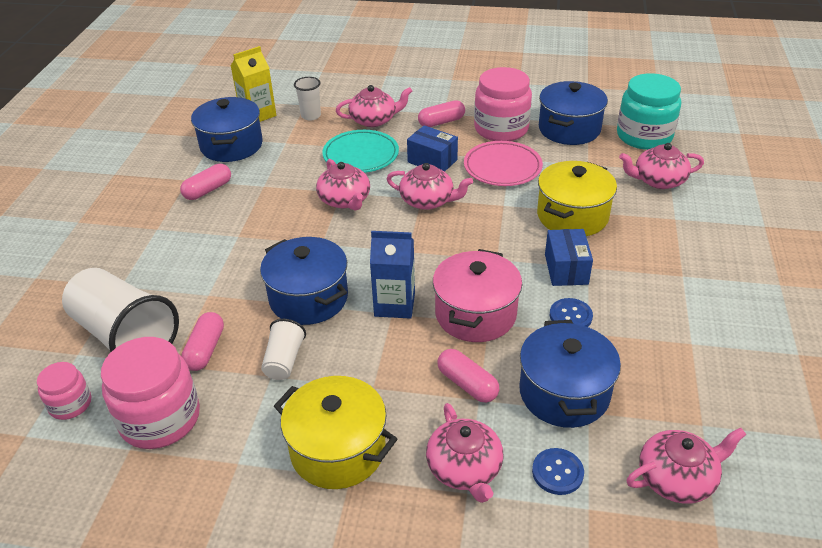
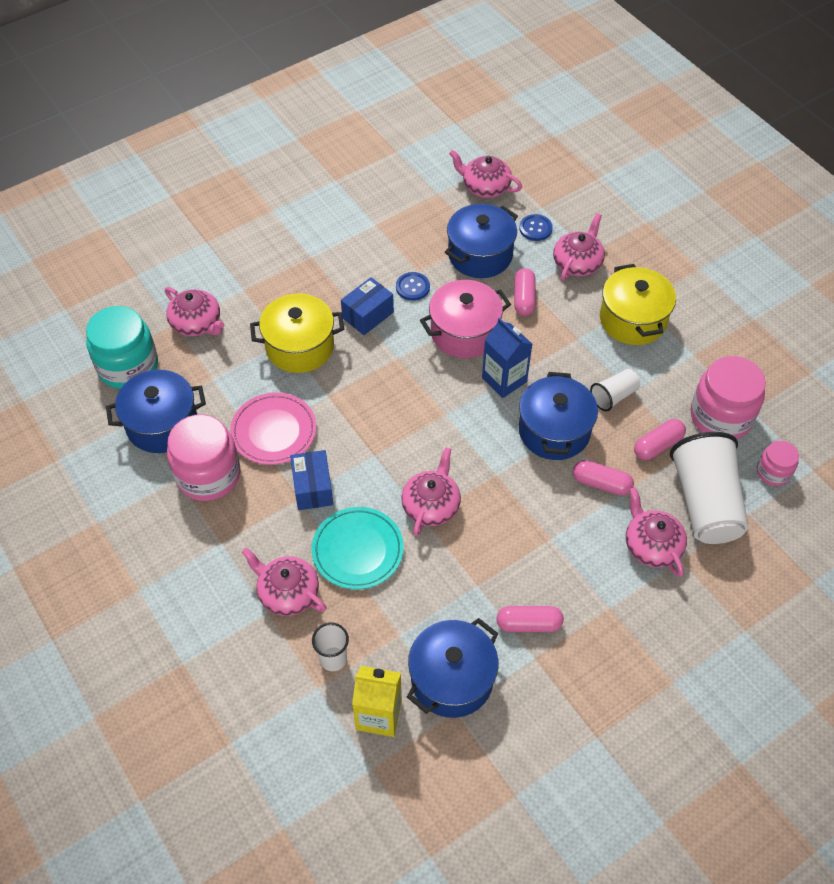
camera: 135 degrees left, 15 degrees up
(428, 201) = (372, 448): pink teapot -> pink teapot (651, 545)
(441, 122) = (239, 531): pink capsule -> pink capsule (601, 483)

